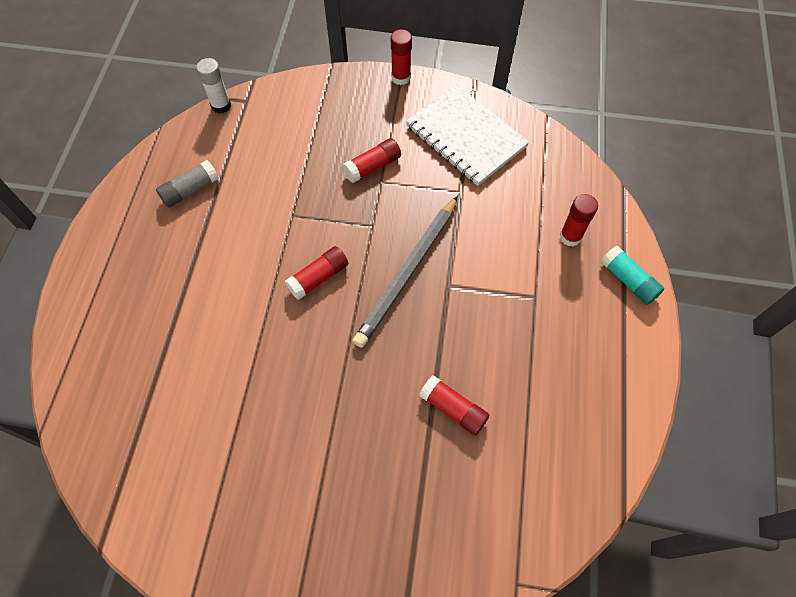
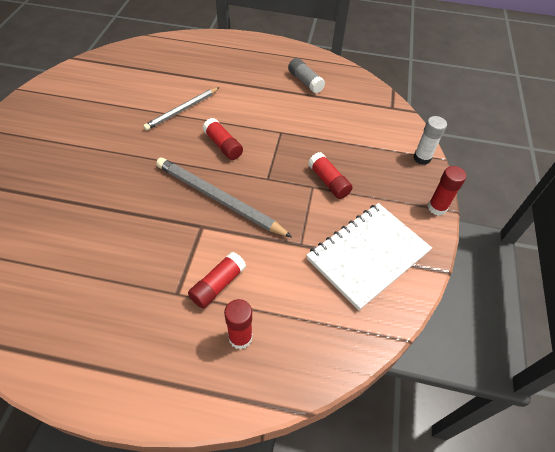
camera: 90 degrees right, 10 degrees down
(221, 106) = (385, 94): white glue stick -> white glue stick (422, 158)
(249, 337) = (182, 110): none -> grey pencil
(453, 409) = (90, 219): red glue stick -> red glue stick (218, 285)
(628, 280) = (178, 390): turquoise glue stick -> none

